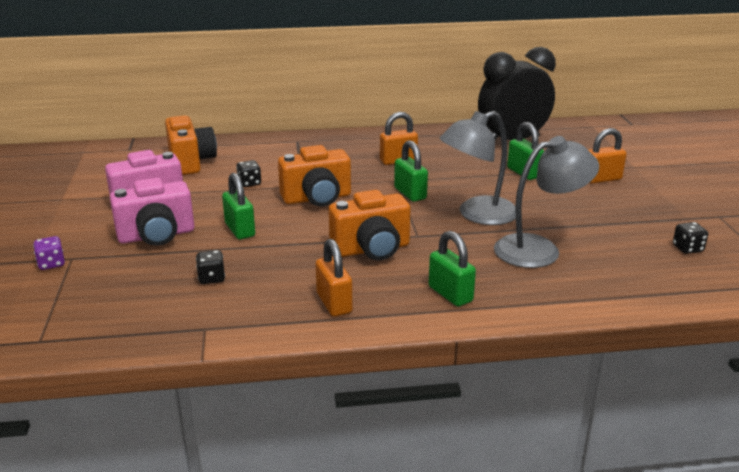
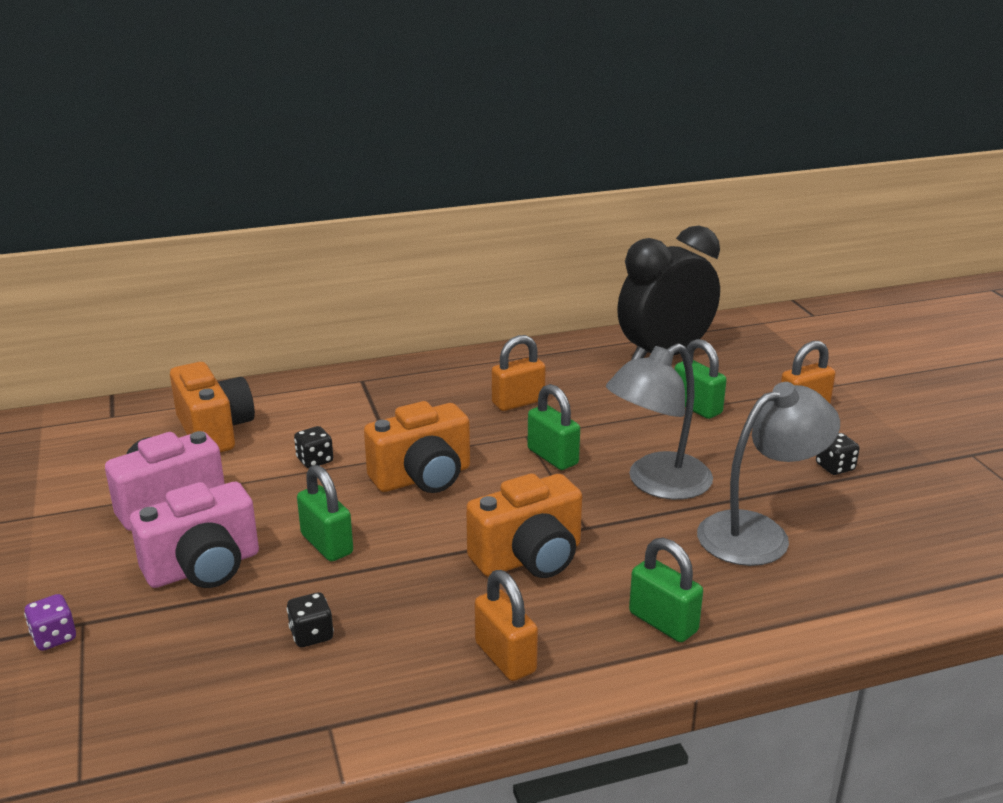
camera: 10 degrees left, 0 degrees up
(687, 248) = (949, 511): black dice -> black dice (835, 467)

